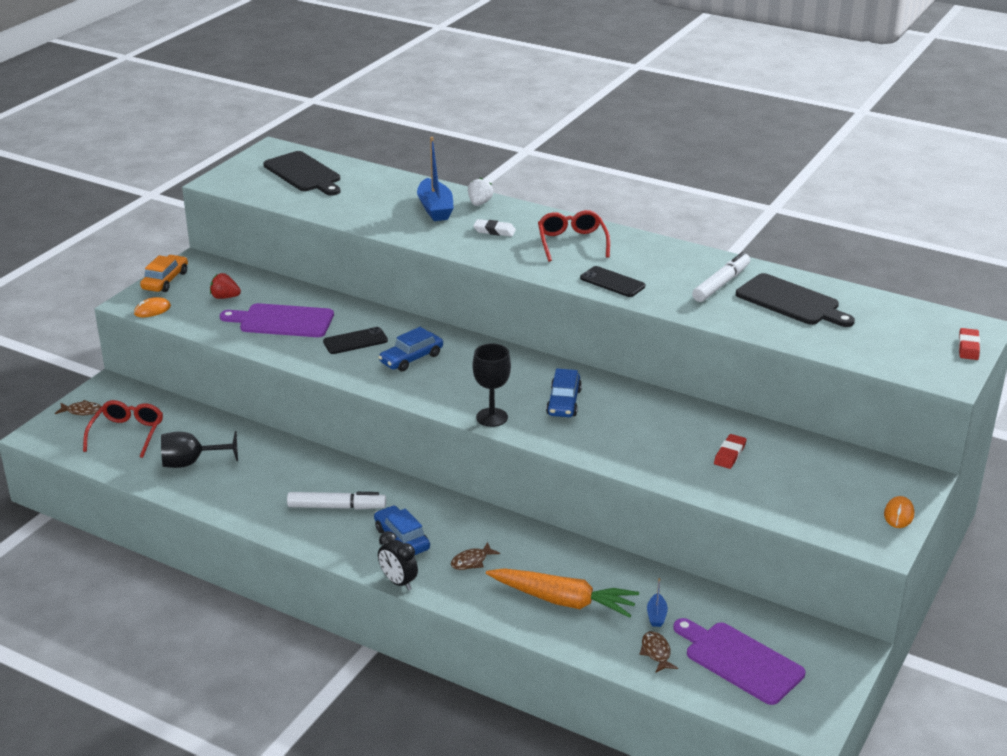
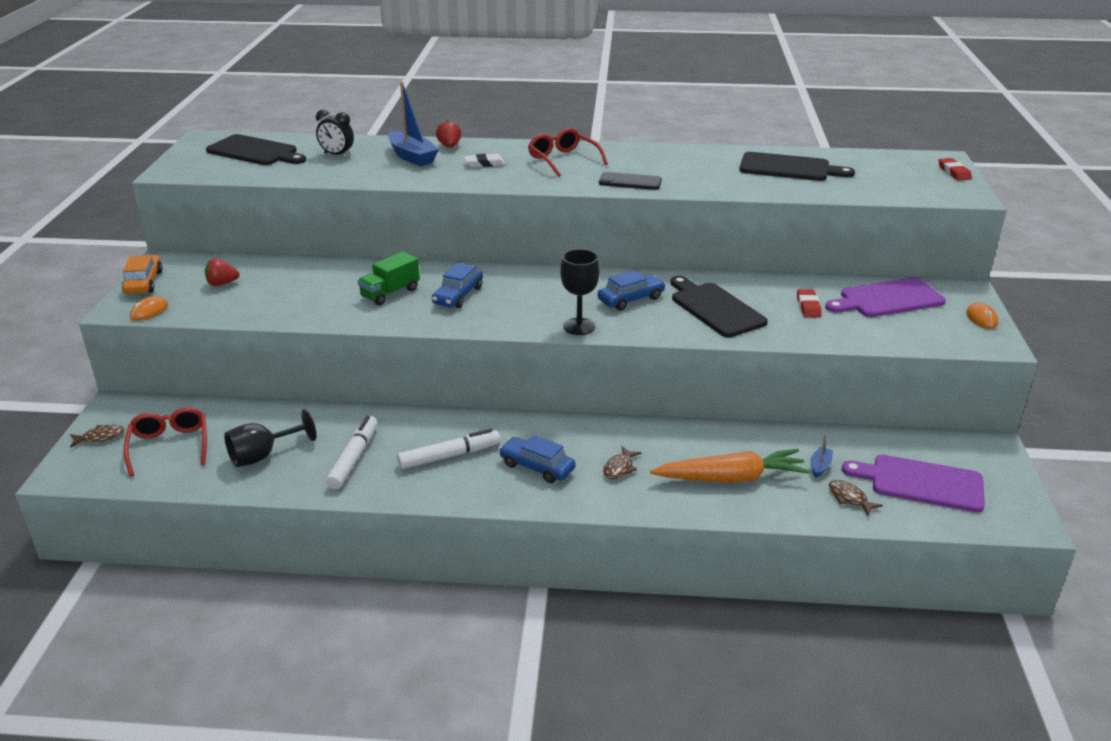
camera: 25 degrees left, 0 degrees up
(282, 321) = (301, 292): purple cutting board -> purple cutting board (887, 299)
(355, 341) = (390, 293): black phone -> green truck
(398, 582) = (567, 508): black clock -> black clock (337, 155)
(479, 203) = (449, 146): white strawberry -> red strawberry
(564, 402) = (631, 299): blue car -> blue car turned 105 degrees counterclockwise
(635, 432) = (715, 308): none -> black cutting board
(656, 616) = (820, 466): blue boat -> blue boat turned 135 degrees counterclockwise
(721, 284) = (720, 166): white marker -> white marker (353, 458)

